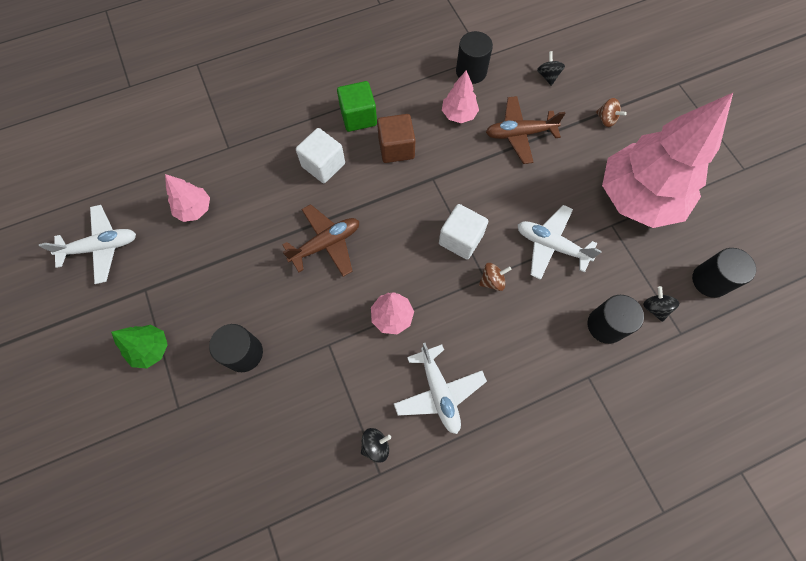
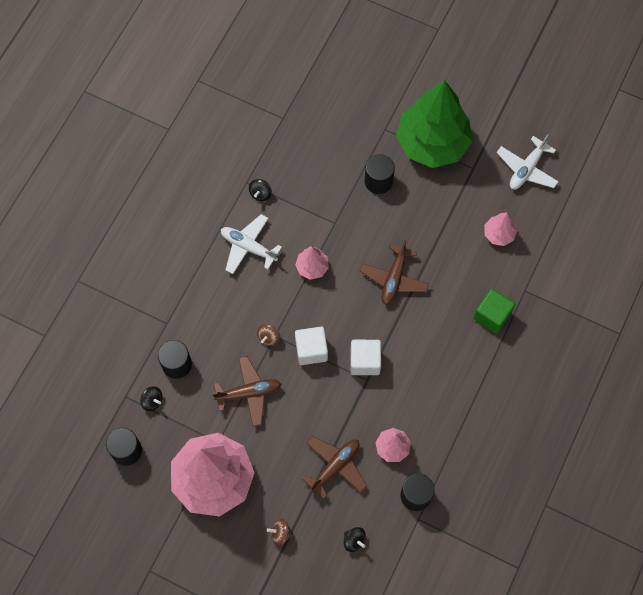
camera: 140 degrees right, 0 degrees up
(151, 349) = (432, 143): green tree -> green tree, size x2.34
(323, 165) = (449, 329): white cube -> white cube (365, 361)
(358, 117) = (461, 386): green cube -> green cube (492, 316)
(396, 148) = (412, 382): brown cube -> none
(551, 245) = (249, 393): white plane -> brown plane

